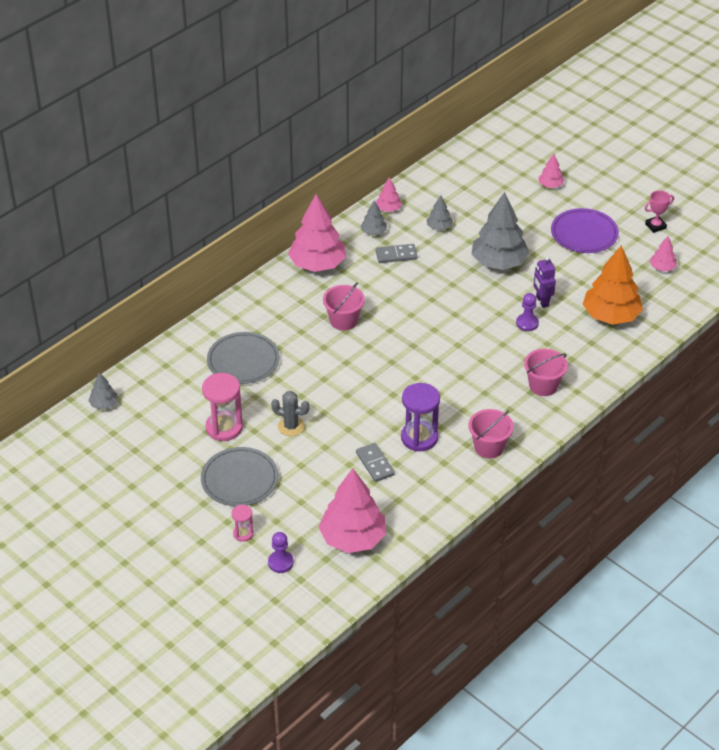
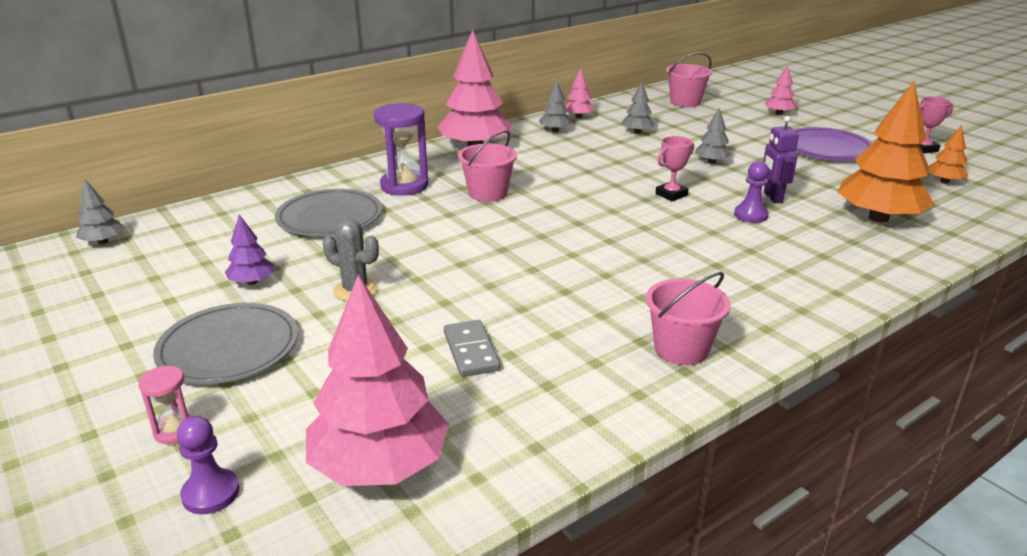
camera: 10 degrees right, 15 degrees down
(224, 428) = (252, 282): pink hourglass -> purple tree
(396, 255) = (577, 148): grey domino -> none
(419, 438) = (559, 324): purple hourglass -> purple hourglass (404, 186)
(472, 306) = (671, 194): none -> pink trophy
(499, 262) = (711, 162): grey tree -> grey tree, size x0.47
(543, 385) = (778, 281): pink bucket -> pink bucket (685, 102)
(662, 268) = (944, 181): pink tree -> orange tree

